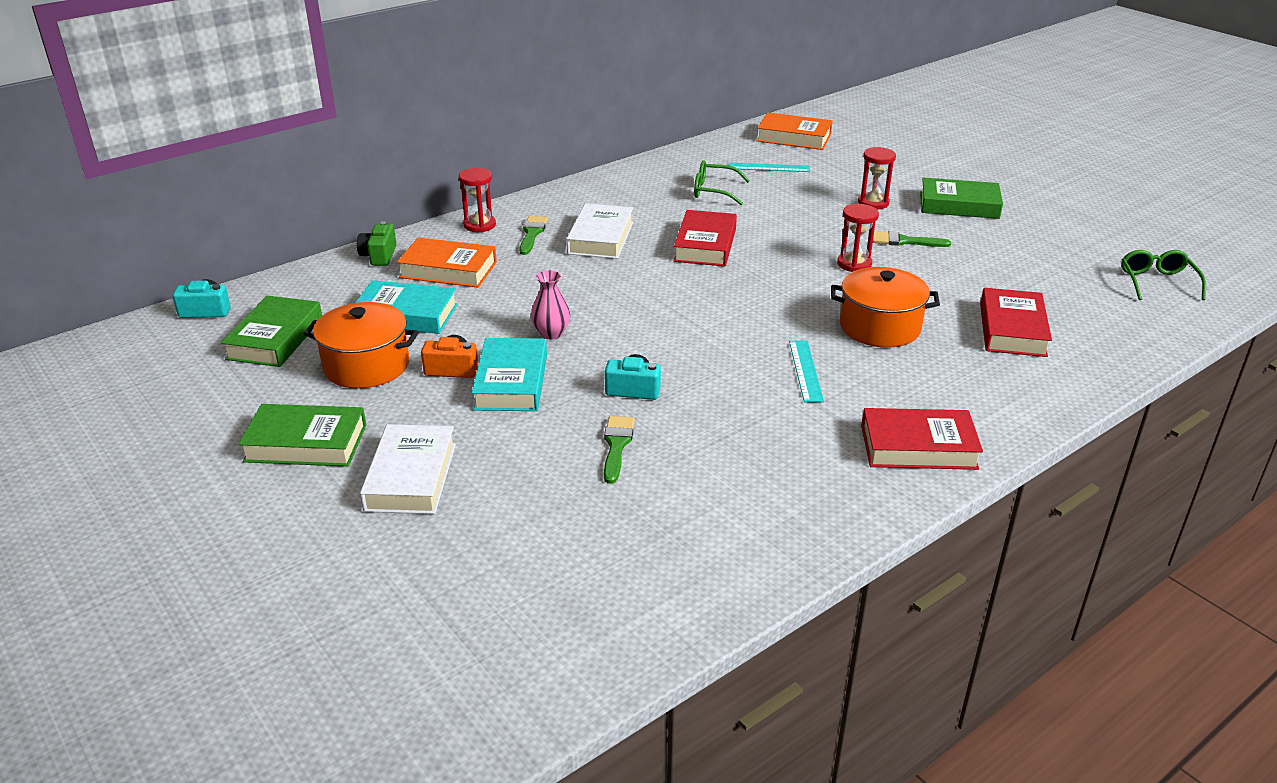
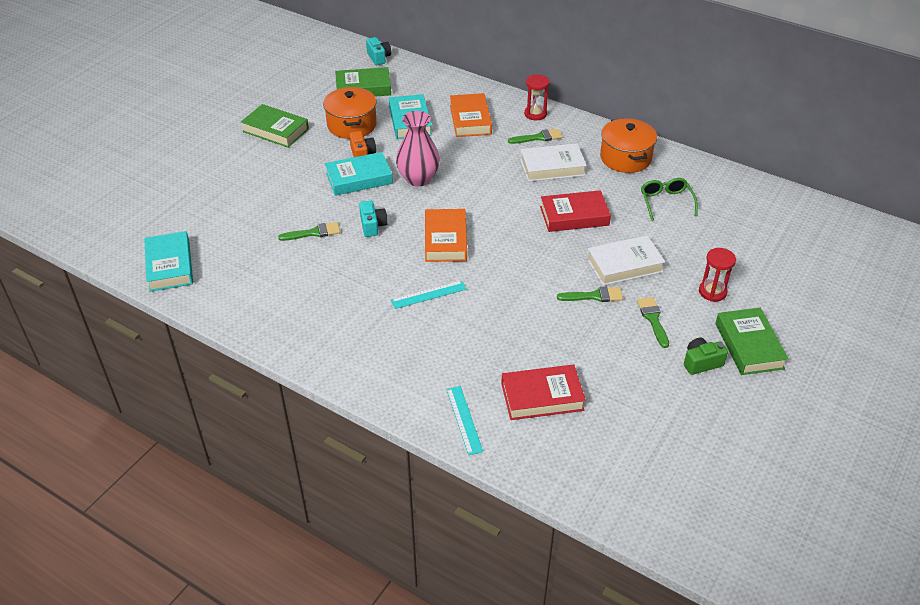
camera: 70 degrees right, 10 degrees up
(306, 443) = (275, 130): green book -> green book turned 45 degrees counterclockwise
(379, 256) = (471, 90): green camera -> green camera (701, 363)
(411, 477) = (260, 171): white book -> white book (624, 265)
(551, 333) = (418, 179): pink vase -> pink vase, size x1.70
(611, 623) = (170, 266): none -> turquoise book
(769, 167) = (734, 222): turquoise ruler -> turquoise ruler (464, 420)
(794, 137) = (809, 225): orange book -> orange book (445, 240)
(854, 264) = (594, 296): red hourglass -> green brush
(879, 327) = (505, 322): orange pot -> orange pot (625, 158)
(918, 447) = (362, 360): red book -> none
(1157, 282) = (685, 492): green glasses -> none

